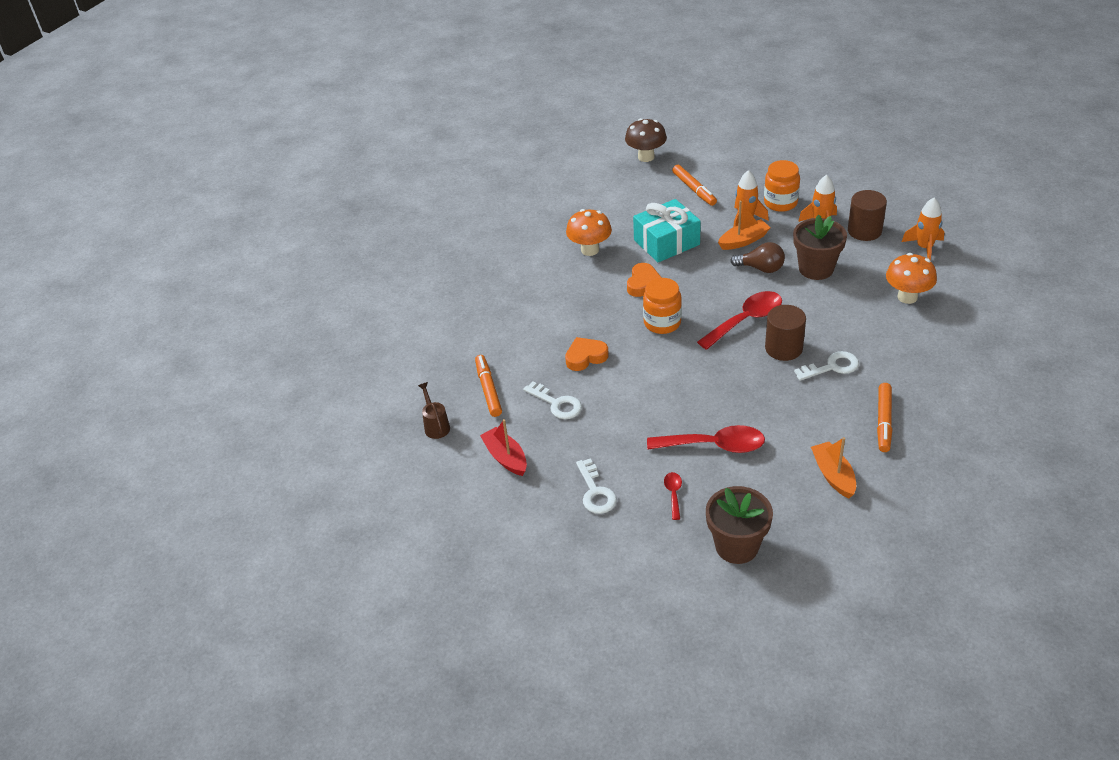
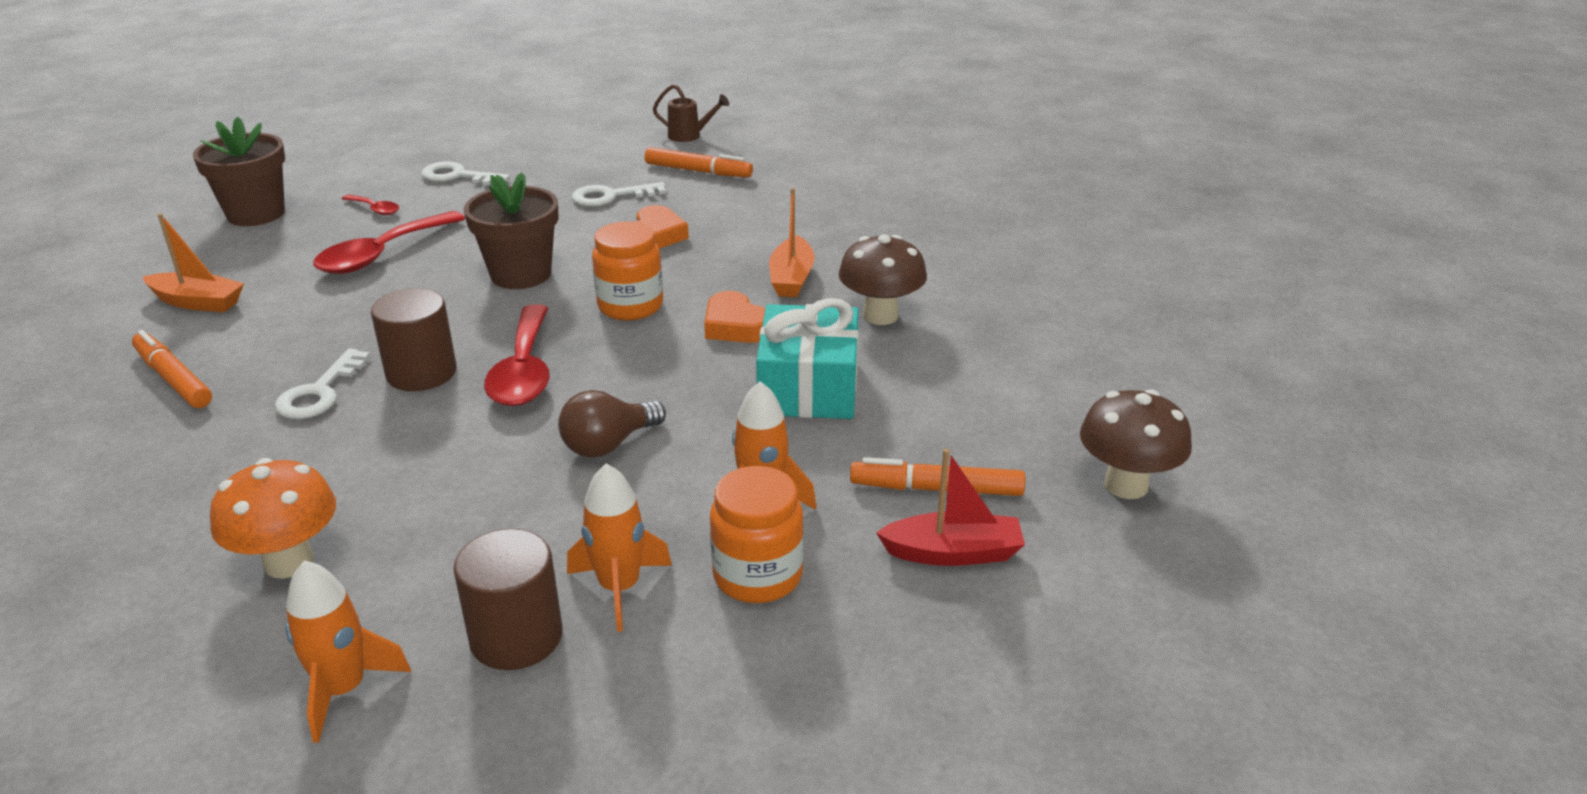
camera: 120 degrees right, 10 degrees down
(506, 457) = (584, 152): red boat -> red boat (953, 553)
(590, 250) = (880, 316): orange mushroom -> brown mushroom
(743, 241) = (704, 465): orange boat -> orange boat (791, 278)
(816, 269) = (517, 502): brown flower pot -> brown flower pot (521, 274)

